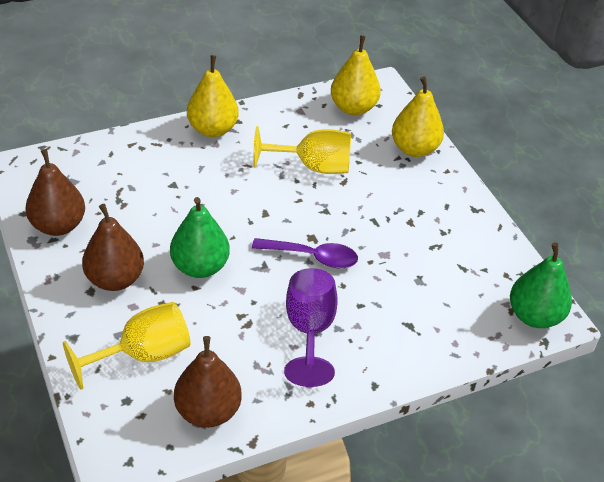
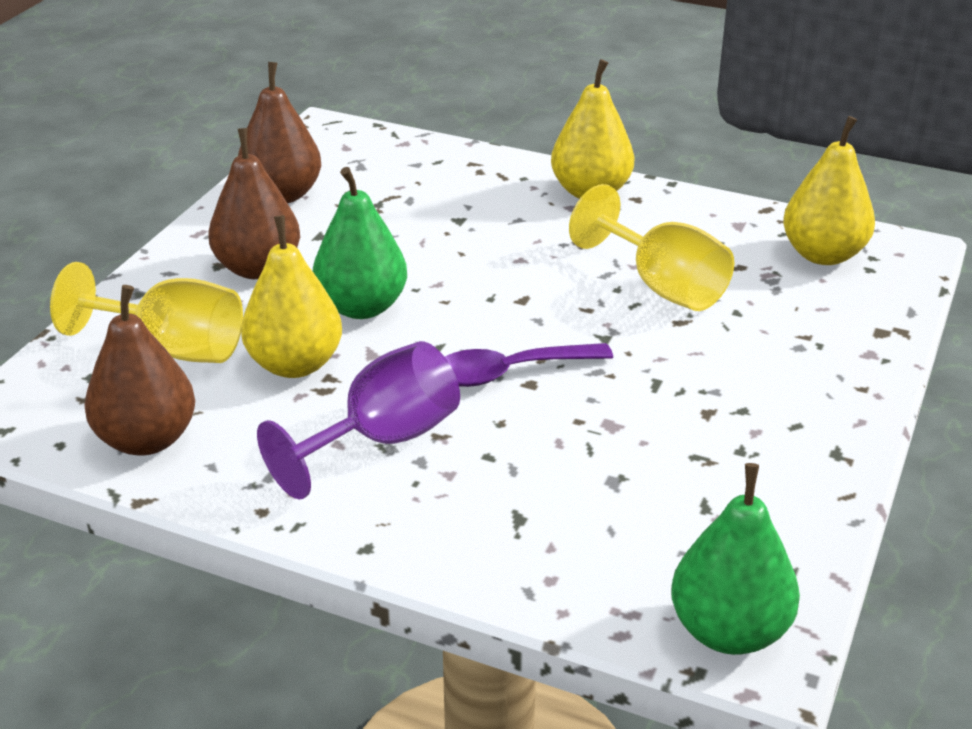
camera: 50 degrees right, 10 degrees down
(312, 257) = (509, 372): purple spoon -> purple spoon turned 105 degrees clockwise
(414, 149) = (848, 339): yellow pear -> yellow pear (295, 364)

